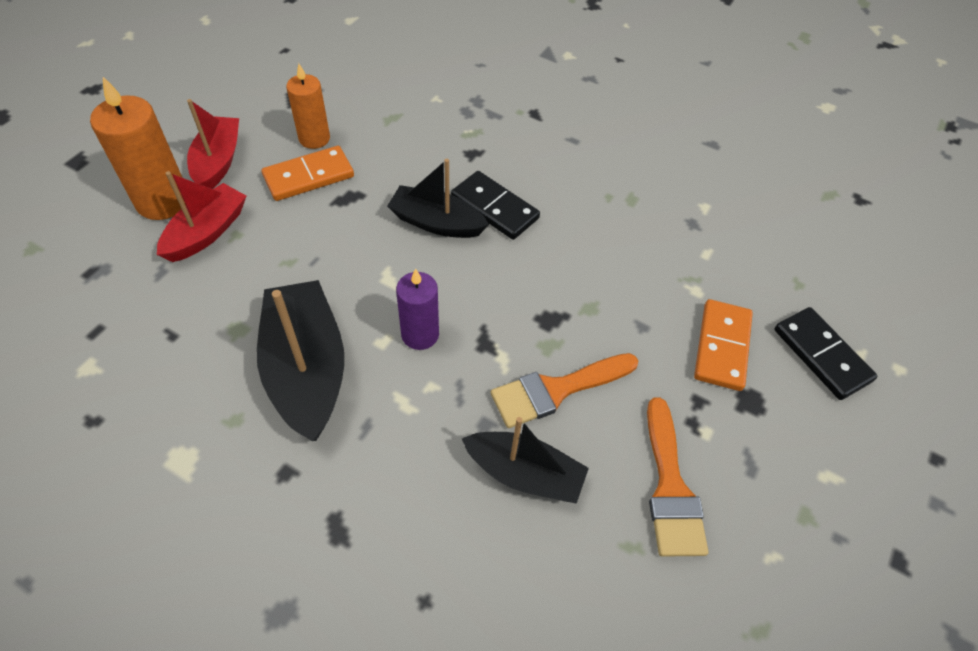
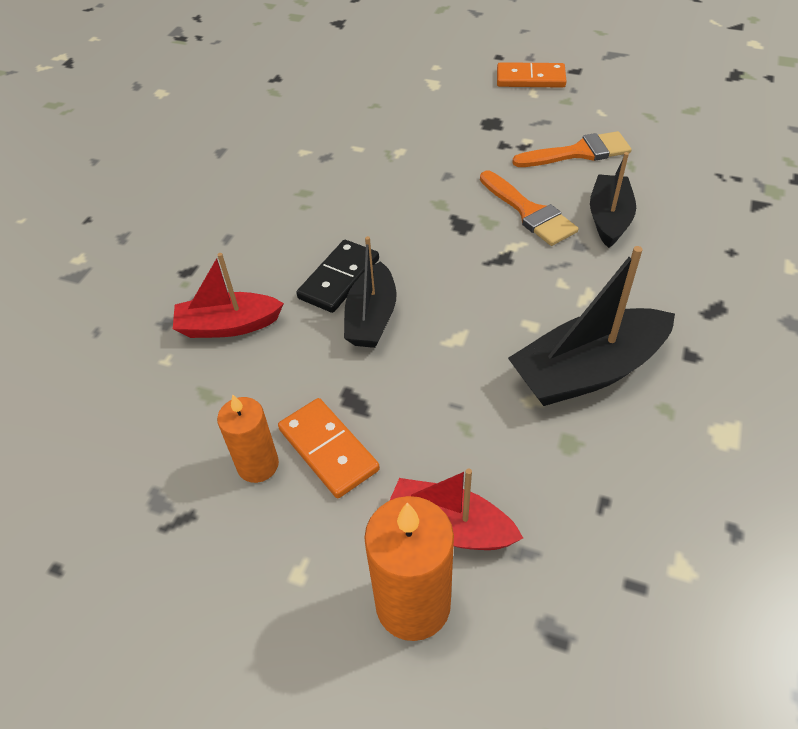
camera: 95 degrees left, 5 degrees down
(218, 161) = (322, 564): red boat -> red boat (228, 325)
(420, 334) = (512, 301): purple candle -> none
(722, 347) = (450, 136): orange domino -> orange domino (530, 78)
(821, 355) = (438, 95): black domino -> none

